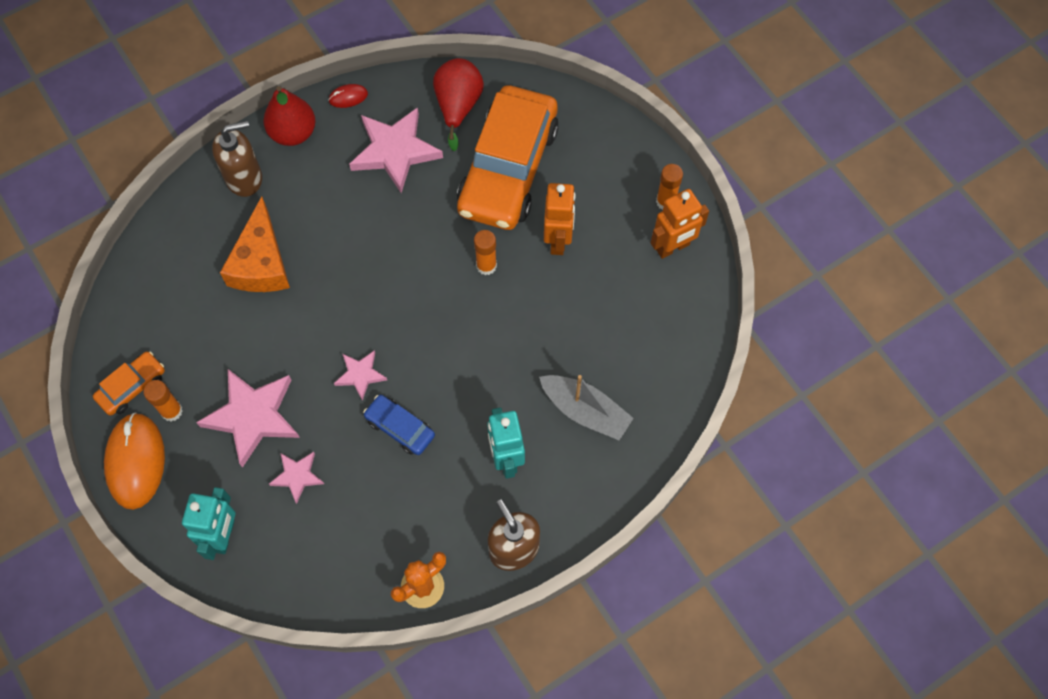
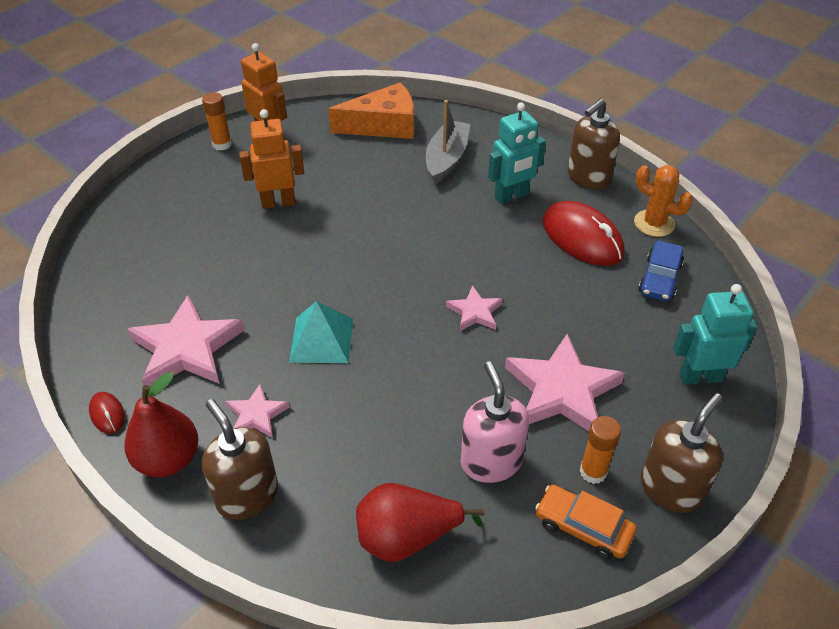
camera: 105 degrees left, 20 degrees down
(136, 462) = (671, 488): orange mouse -> brown soap dispenser
(209, 342) = (491, 461): none -> pink soap dispenser
(261, 263) = (368, 439): orange cheese -> orange cheese (383, 125)
(297, 476) = (605, 334): pink star -> pink star (256, 415)
(370, 248) = (321, 340): none -> turquoise pyramid
(400, 428) = (517, 270): blue car -> blue car (659, 278)
(423, 504) = (582, 238): none -> red mouse
(458, 106) = (118, 307): red pear -> red pear (407, 537)
(486, 266) = (319, 245): orange glue stick -> none
(508, 168) = (199, 251): orange car -> none

